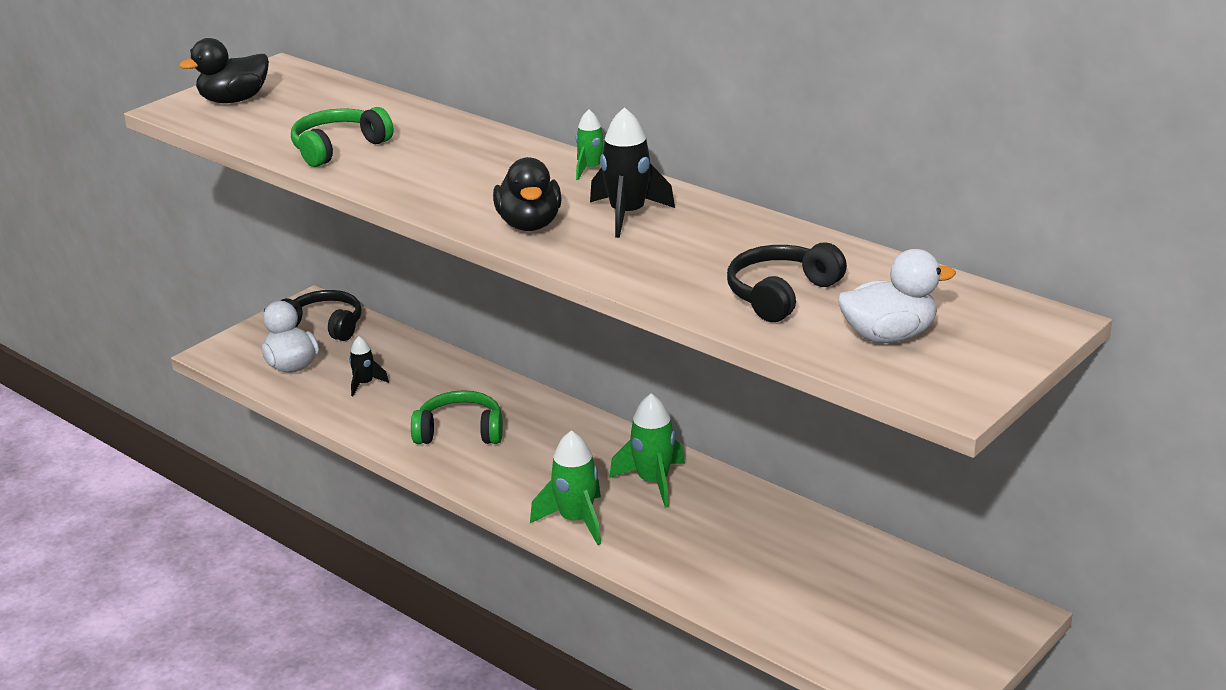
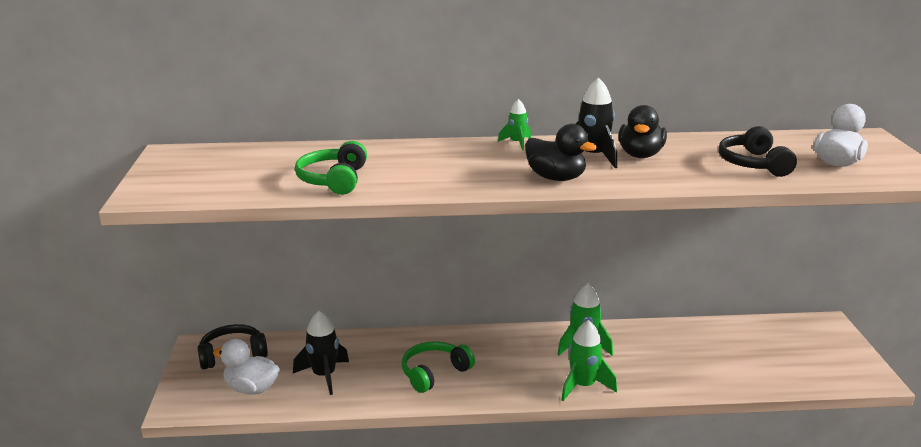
camera: 45 degrees left, 5 degrees down
(234, 100) = (181, 178): black duck -> black duck (640, 155)
(364, 384) = (324, 376): black rocket -> black rocket, size x1.70

